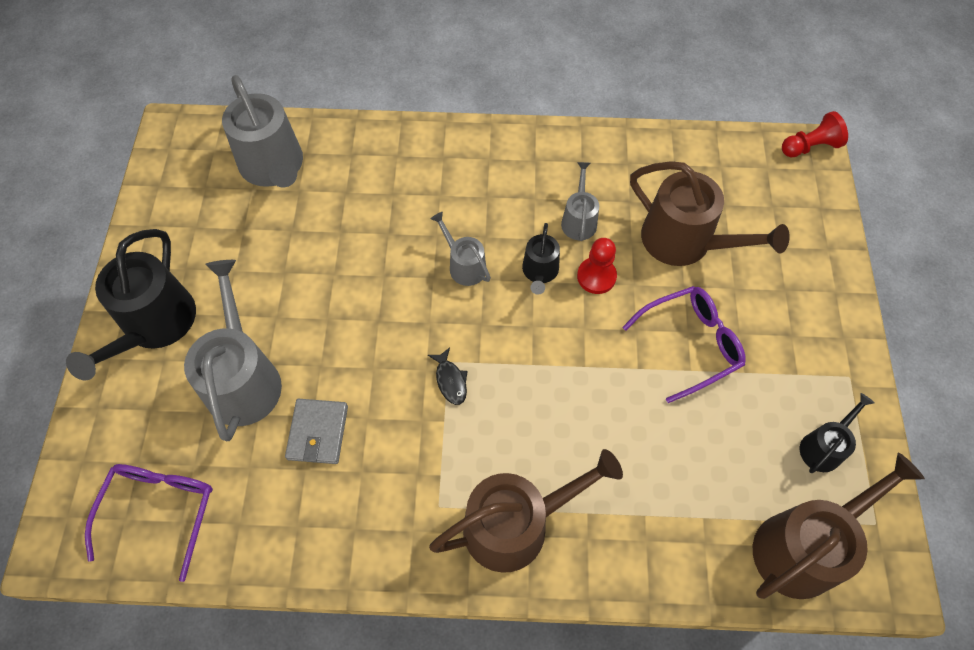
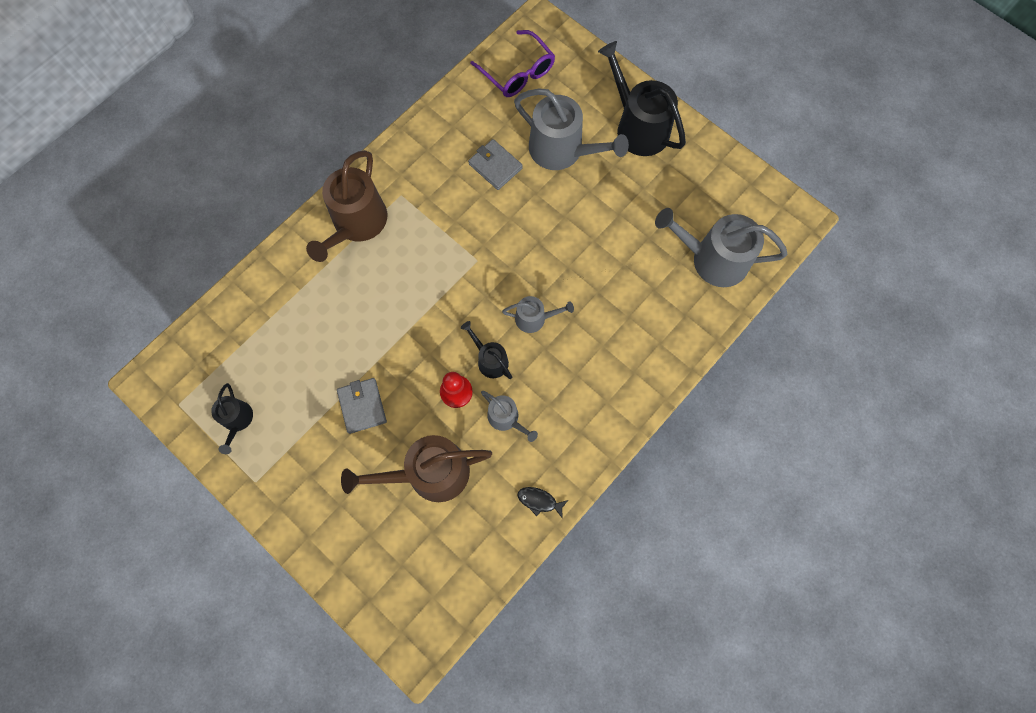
camera: 130 degrees right, 10 degrees up
(450, 380) = (464, 252): black fish -> black fish (539, 501)
(690, 344) = (362, 406): purple glasses -> grey wallet
(803, 547) = (207, 354): brown watering can -> none
(810, 147) = (420, 652): red pawn -> none

